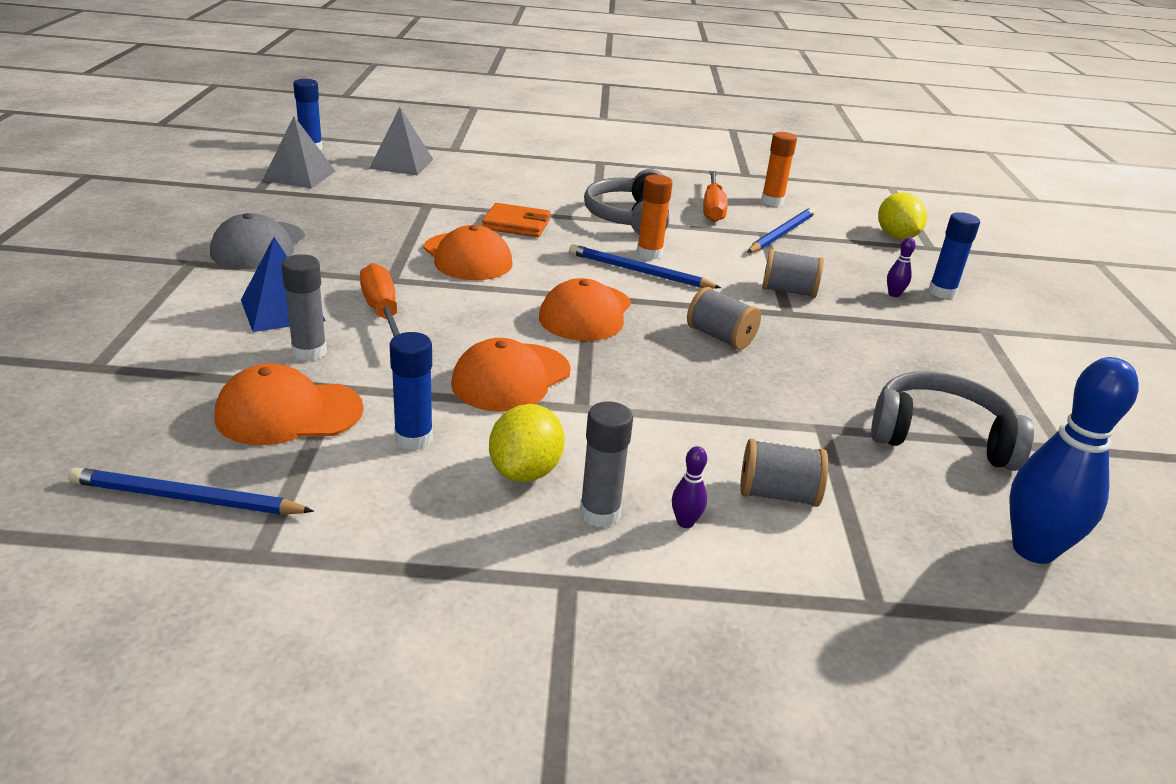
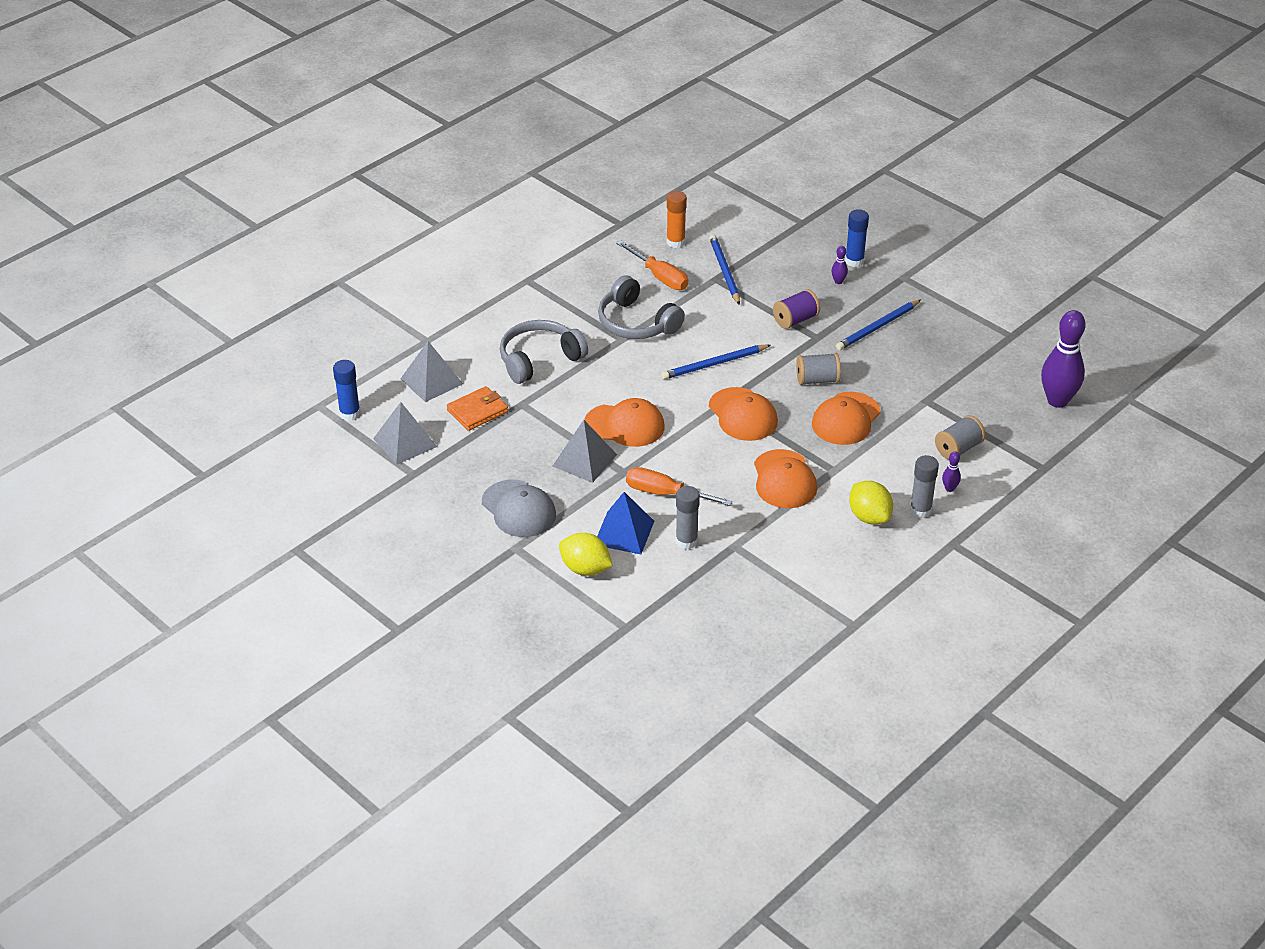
camera: 45 degrees left, 10 degrees up
(187, 498) = (791, 632): blue pencil -> blue pencil (878, 327)
(289, 413) = (744, 573): orange cap -> orange cap (846, 419)
(382, 254) = (584, 460): none -> grey pyramid
(413, 438) = (808, 540): blue glue stick -> none
(516, 224) = (597, 379): orange wallet -> orange wallet (477, 411)
(649, 254) = (695, 345): orange glue stick -> none
(788, 291) = (795, 320): grey spool -> purple spool
(896, 237) = (776, 225): yellow lemon -> yellow lemon (585, 569)
(940, 437) = (969, 367): grey headphones -> grey headphones (539, 359)
(1033, 549) = (1057, 401): blue bowling pin -> purple bowling pin

